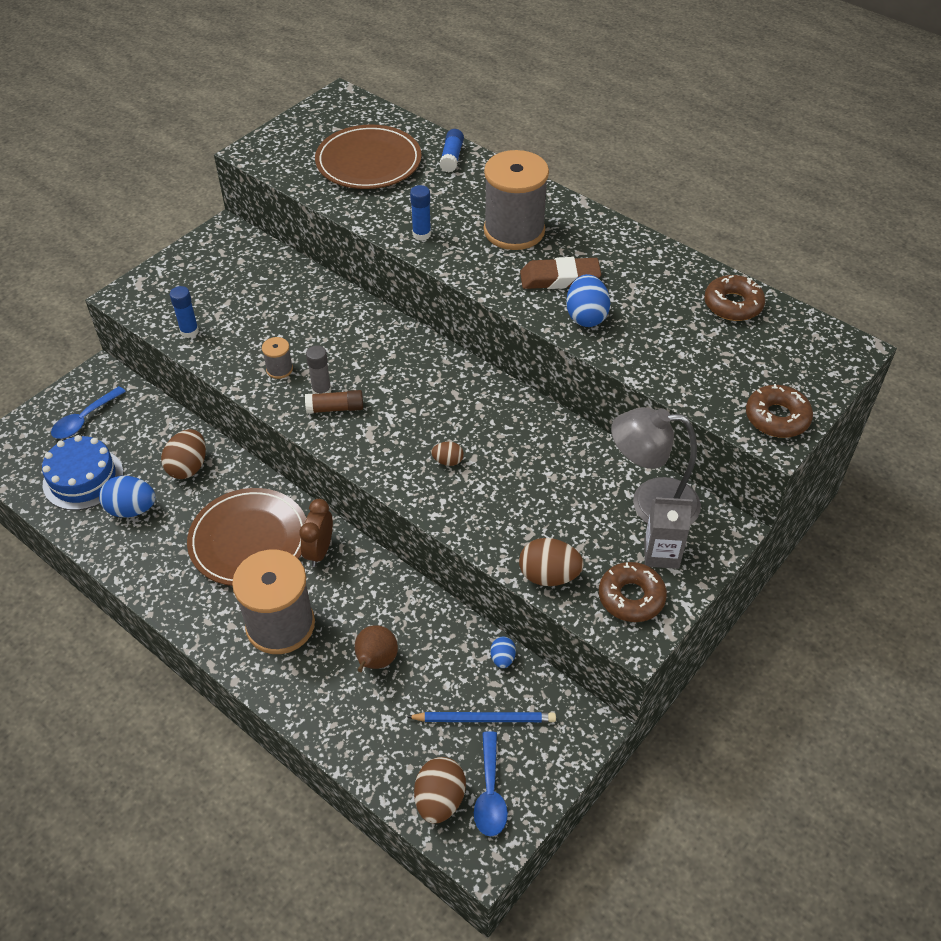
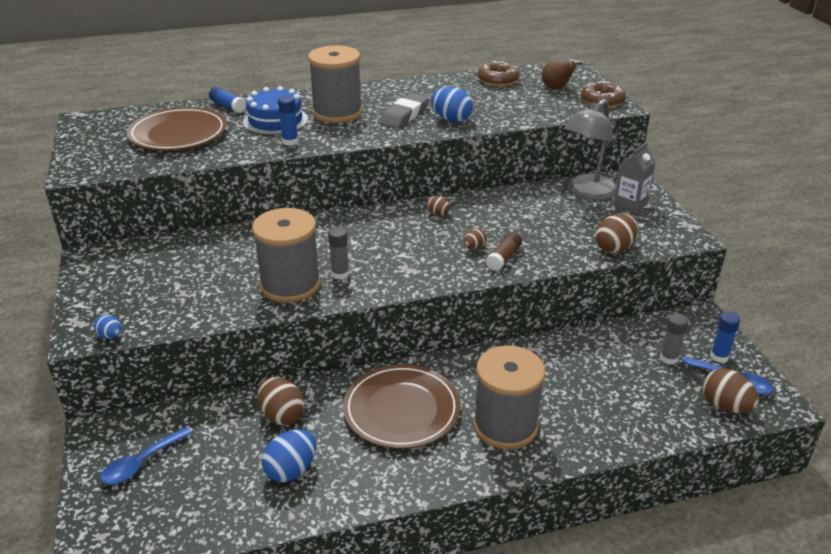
camera: 55 degrees left, 15 degrees down
(83, 478) = (215, 491): blue cake -> blue cake (275, 120)
(84, 419) = (141, 463): blue spoon -> blue spoon turned 60 degrees clockwise
(189, 331) = (182, 314): blue glue stick -> blue glue stick (719, 356)
(279, 369) = (290, 285): grey spool -> grey spool, size x2.34
(319, 551) = (450, 376): brown clock -> none
(335, 408) = (366, 274): brown glue stick -> brown glue stick (504, 258)
(375, 661) = (581, 389): brown pear -> brown pear (556, 89)
(484, 719) = (669, 358): blue pencil -> grey glue stick
(486, 403) = (438, 214): none -> brown egg
(502, 658) = (623, 330): blue egg -> blue egg (110, 336)
(559, 278) = (405, 115): brown eraser -> grey eraser
(631, 597) = (656, 227): brown donut -> none

